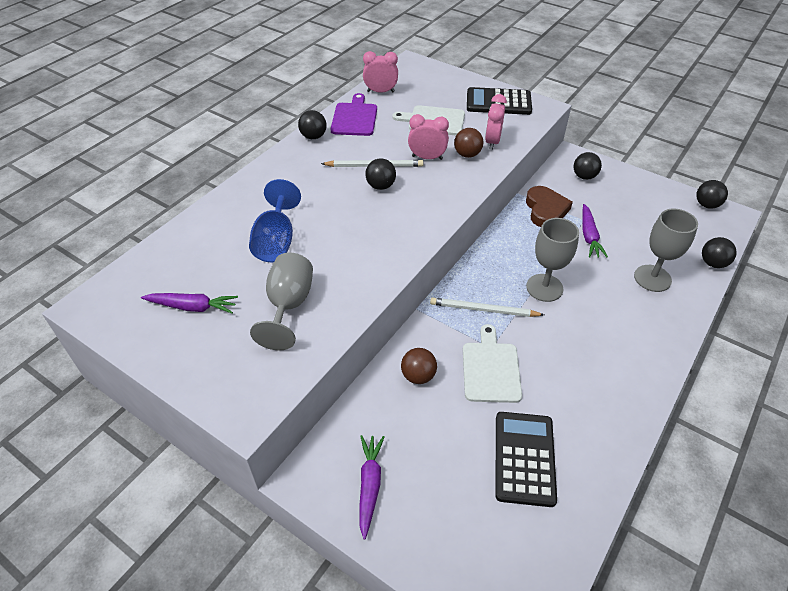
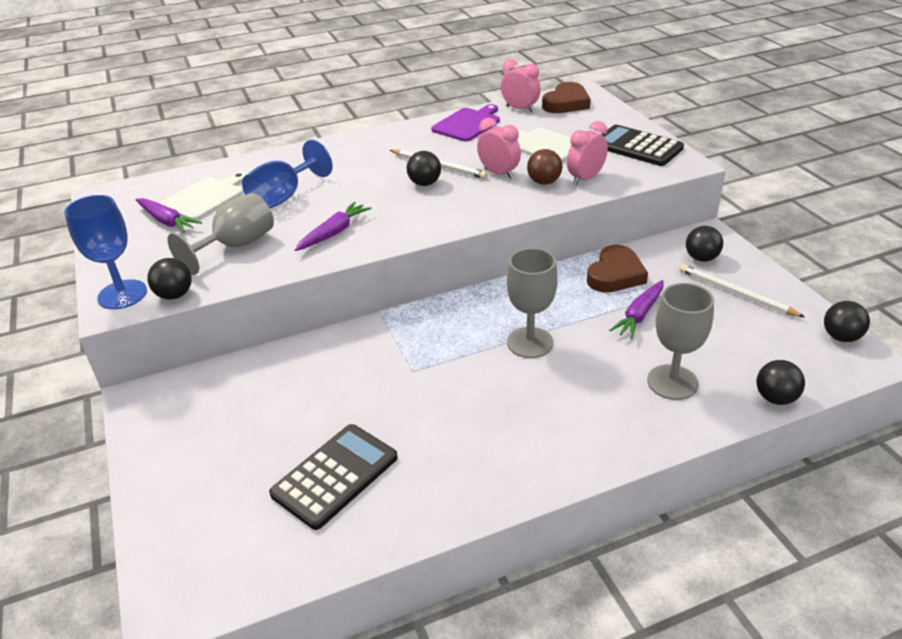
camera: 35 degrees right, 10 degrees down
(238, 398) = (122, 294): none -> blue goblet
(313, 136) = (411, 129): black ball -> black ball (175, 295)
(369, 485) = (181, 427): purple carrot -> purple carrot (334, 233)
(409, 76) = (566, 103): none -> brown heart
(418, 376) = (318, 364): brown ball -> none
(484, 310) = (443, 337): white pencil -> white pencil (736, 293)
(490, 369) = (391, 388): white cutting board -> white cutting board (205, 197)

